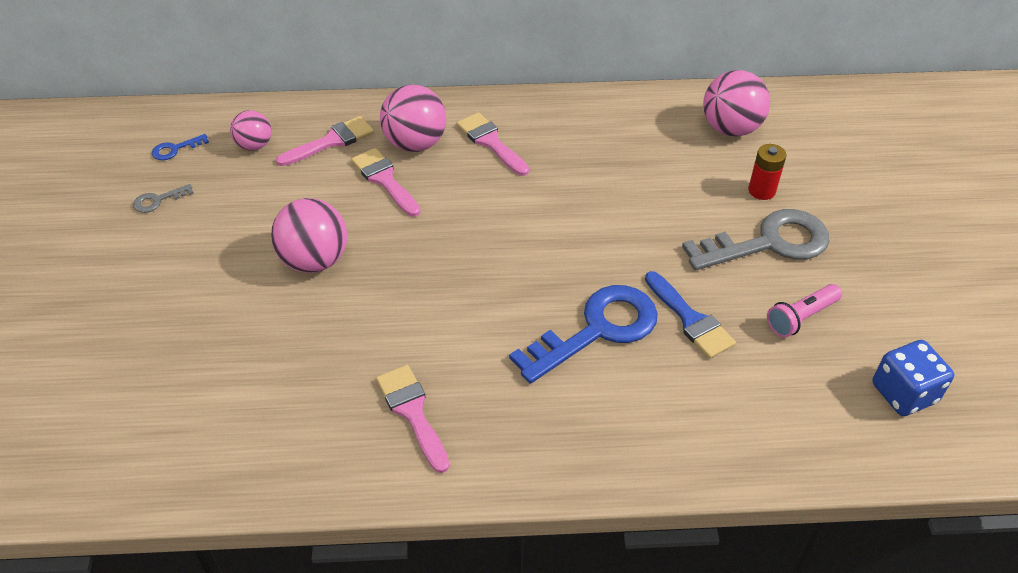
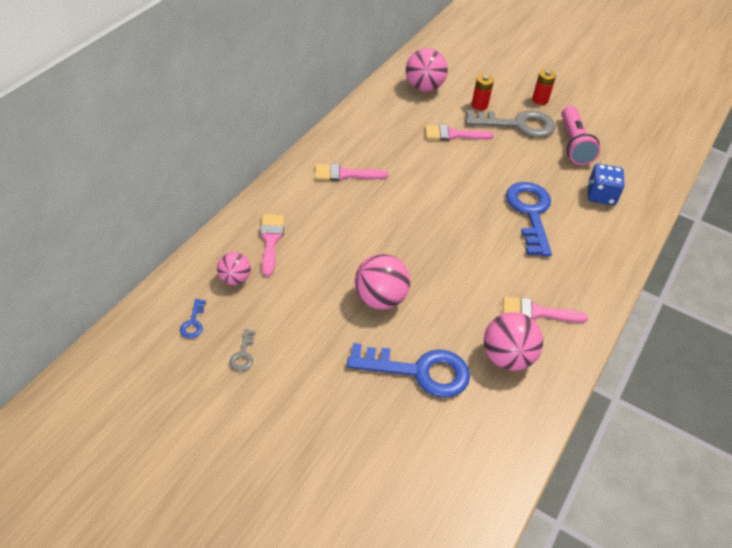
camera: 60 degrees left, 0 degrees up
(228, 342) = (419, 371): none -> blue key
(385, 180) = (334, 234): pink brush -> pink brush (453, 135)
(415, 144) = (313, 205): pink ball -> pink ball (507, 358)
(690, 319) = (548, 178): blue brush -> none
(768, 243) = (517, 125): grey key -> grey key turned 75 degrees clockwise
(800, 317) = (573, 144): pink flashlight -> pink flashlight, size x1.56
(856, 242) = (540, 100): none -> red battery
(903, 393) = (639, 143): blue dice -> blue dice (601, 195)

